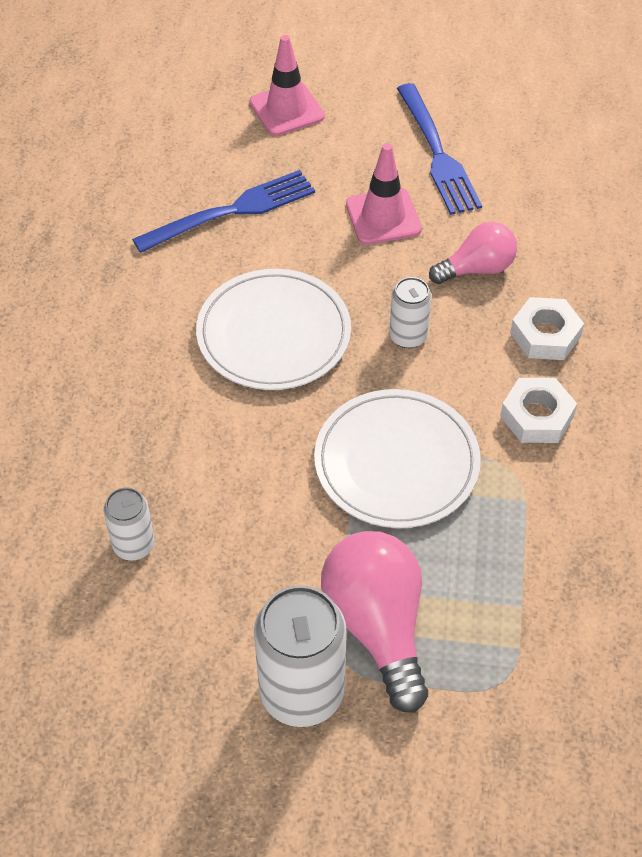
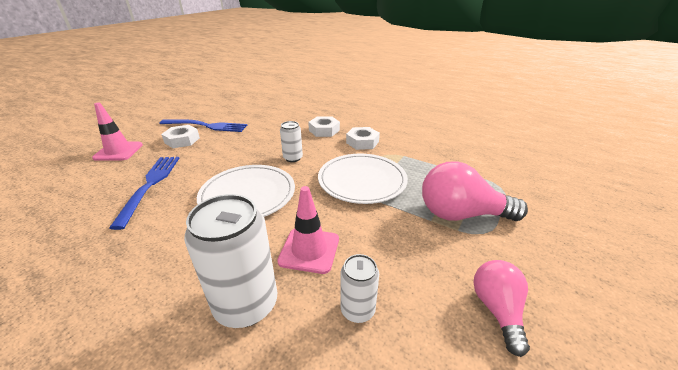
camera: 65 degrees left, 20 degrees down
(301, 692) = (503, 257): white can -> white can (246, 304)
(367, 157) = (182, 140): none -> white nut
(383, 217) = (220, 146): pink traffic cone -> pink traffic cone (309, 250)
(477, 268) = (276, 134): pink light bulb -> pink light bulb (497, 310)

